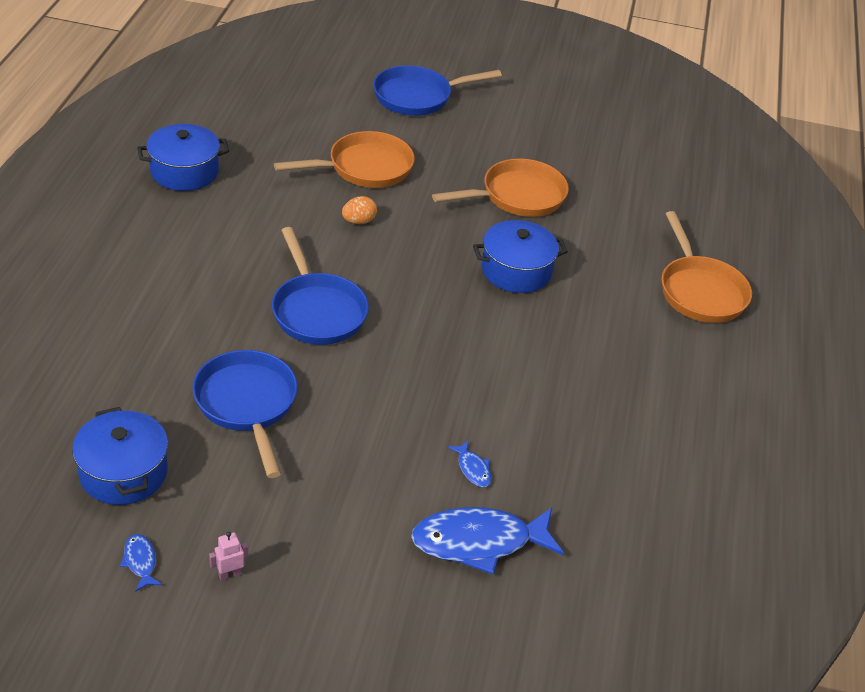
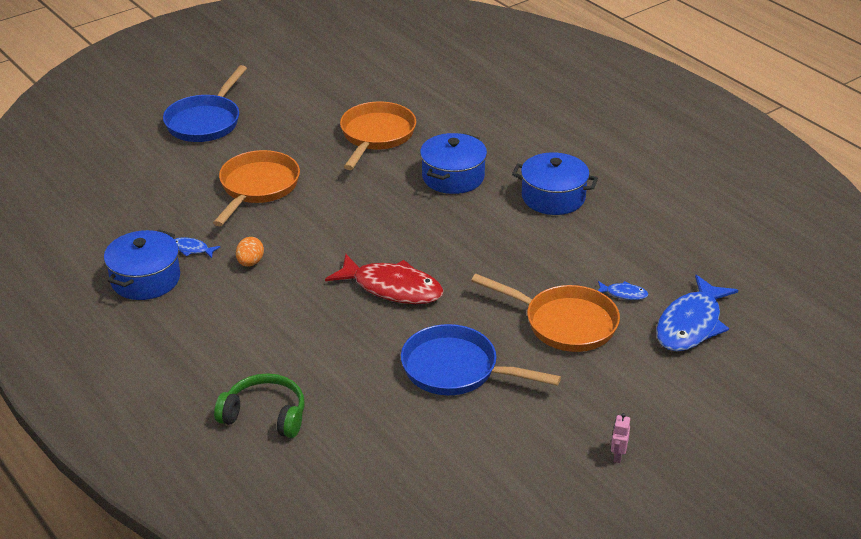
camera: 45 degrees left, 5 degrees down
(83, 319) = (265, 415): none -> green headphones
(123, 473) = (464, 467): blue pot -> blue pot (553, 197)
(140, 562) = (565, 497): blue fish -> blue fish (192, 249)
(317, 311) = (392, 288): blue pan -> red fish
(359, 221) = (316, 220): orange egg -> orange egg (250, 262)
(700, 291) = (557, 114): orange pan -> orange pan (564, 323)

